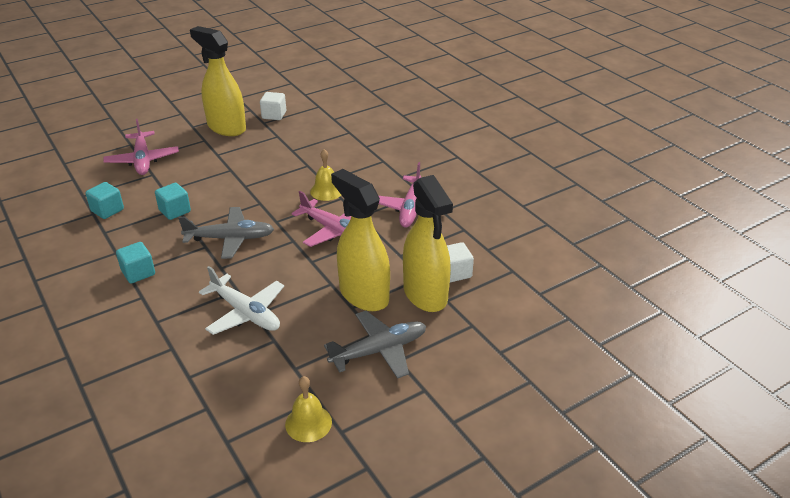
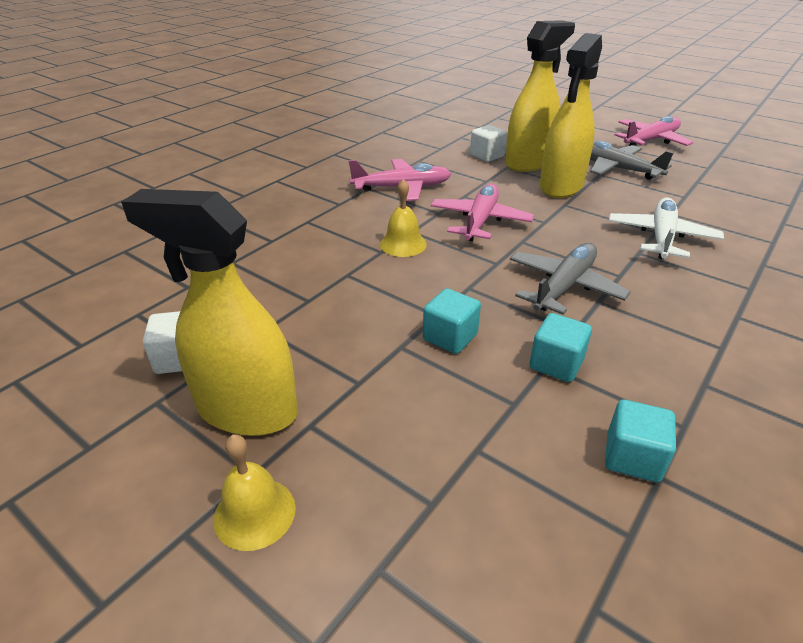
camera: 110 degrees left, 0 degrees up
(138, 273) = (709, 339): turquoise cube -> turquoise cube (450, 337)
(142, 160) = (436, 497): pink plane -> pink plane (650, 140)
(226, 127) = (246, 410): yellow spray bottle -> yellow spray bottle turned 90 degrees clockwise
(230, 239) = (564, 286): grey plane -> grey plane turned 60 degrees clockwise
(308, 423) = (722, 179): yellow bell -> yellow bell (254, 513)

